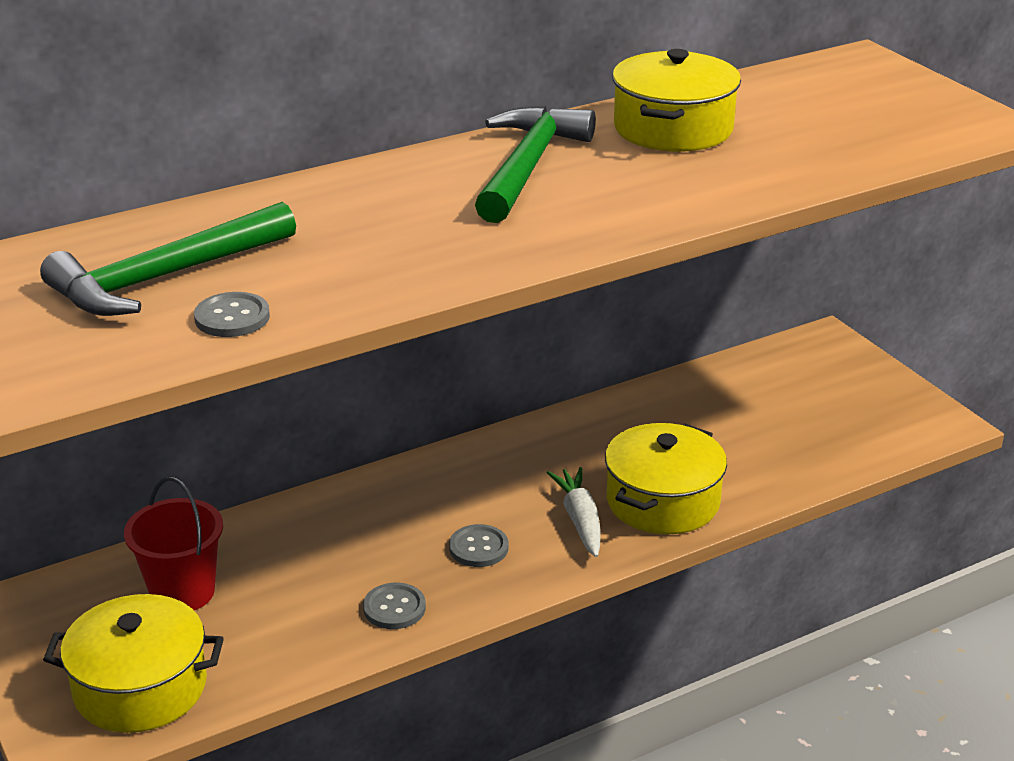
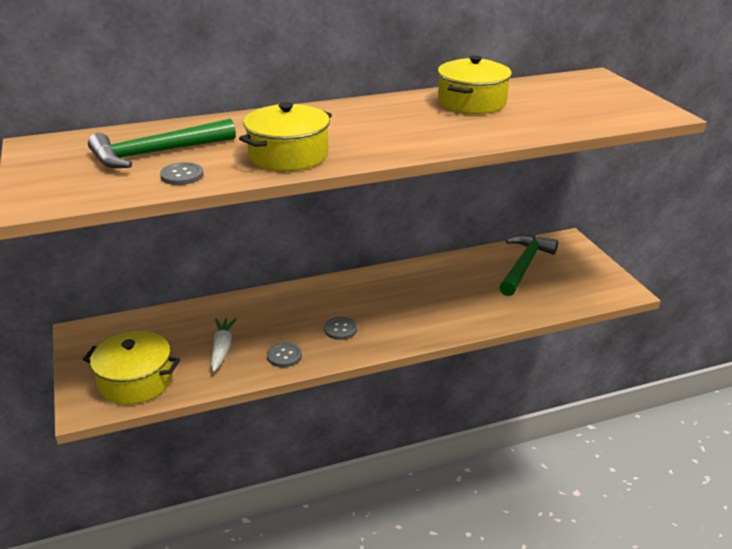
camera: 10 degrees right, 0 degrees up
(182, 592) = (175, 334): red bucket -> none
(527, 167) = (381, 115): green hammer -> green hammer (524, 265)
(580, 520) = (401, 321): white carrot -> white carrot (222, 349)
(663, 501) = (450, 316): yellow pot -> yellow pot (288, 155)

